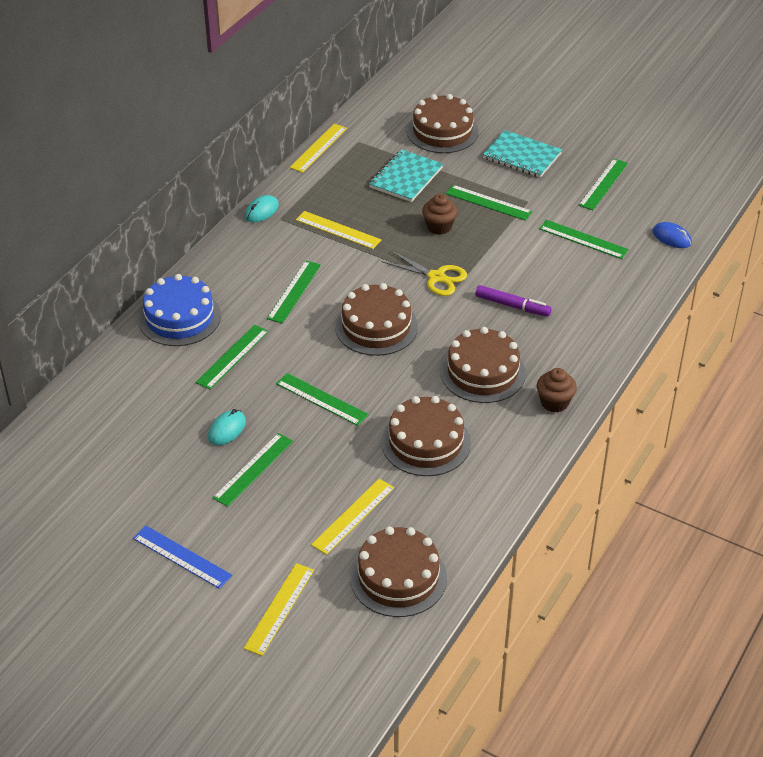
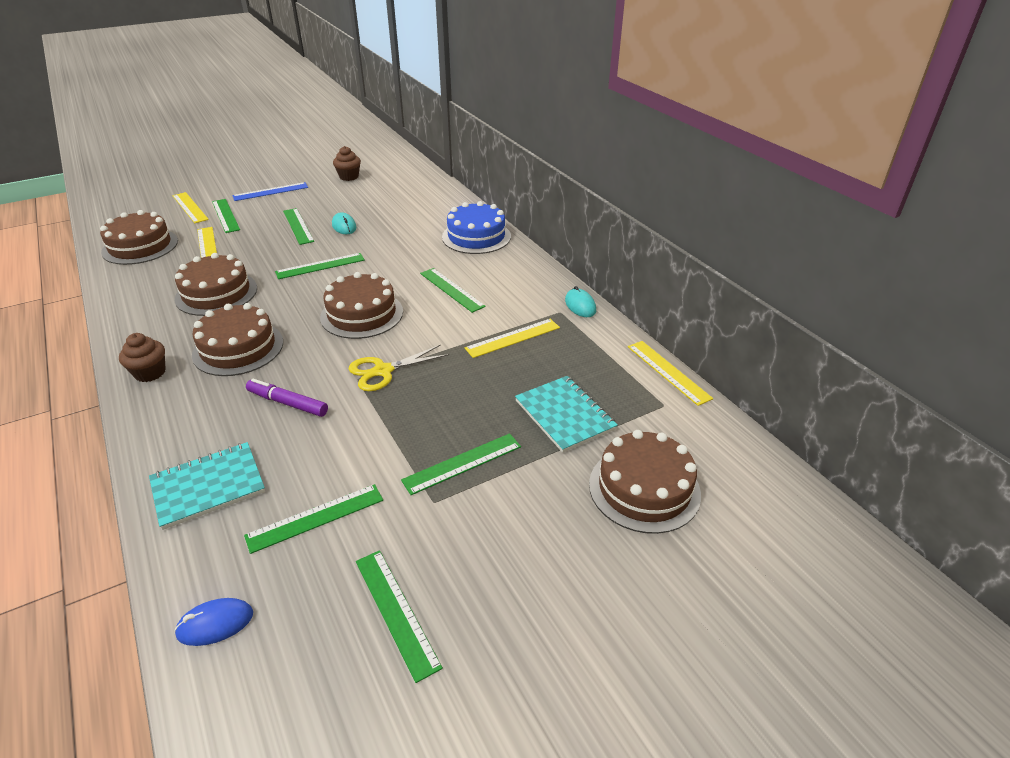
camera: 120 degrees right, 5 degrees down
(232, 356) = (410, 245): green ruler -> green ruler (225, 215)
(439, 227) = (456, 404): brown cupcake -> brown cupcake (349, 177)
(512, 306) = (287, 403): purple marker -> purple marker turned 60 degrees clockwise
(522, 156) = (533, 547): turquoise notebook -> turquoise notebook (208, 486)

